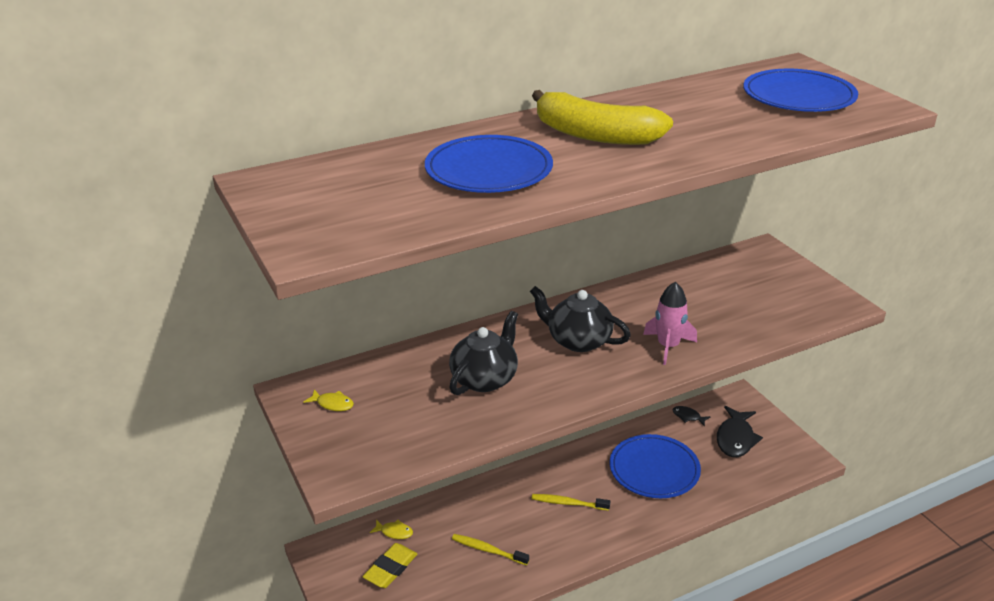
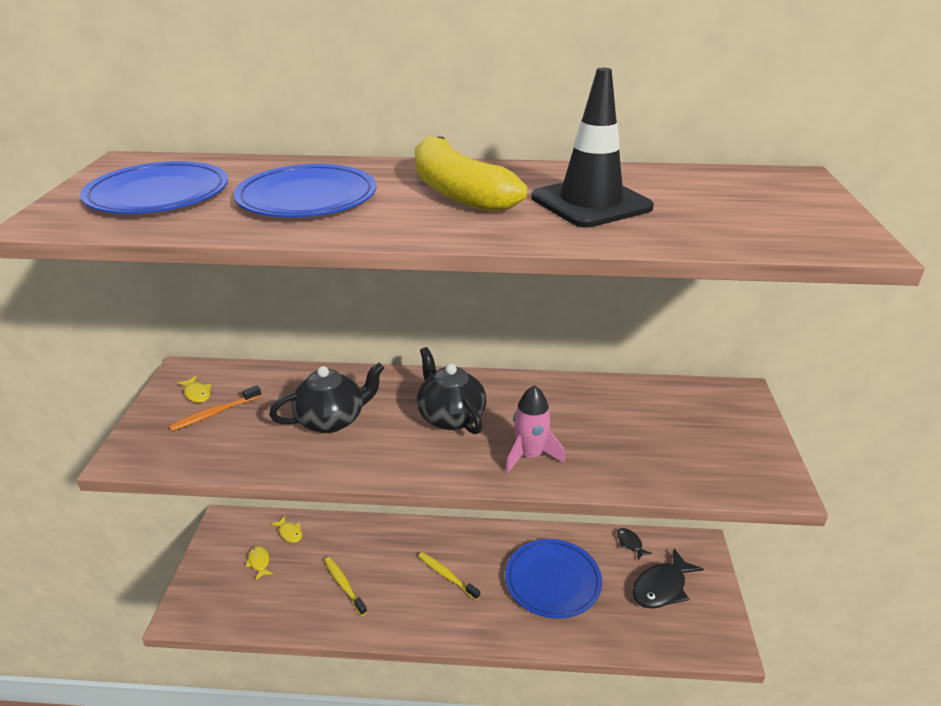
camera: 30 degrees right, 0 degrees up
(372, 413) = (214, 413): none -> orange toothbrush
(390, 568) = (259, 562): yellow eraser -> yellow fish
(698, 119) = (591, 203): none -> black traffic cone
(798, 96) = (751, 207): blue plate -> blue plate (158, 194)

